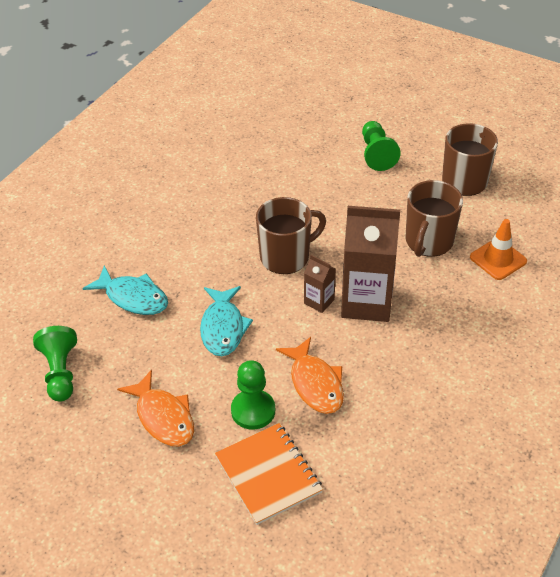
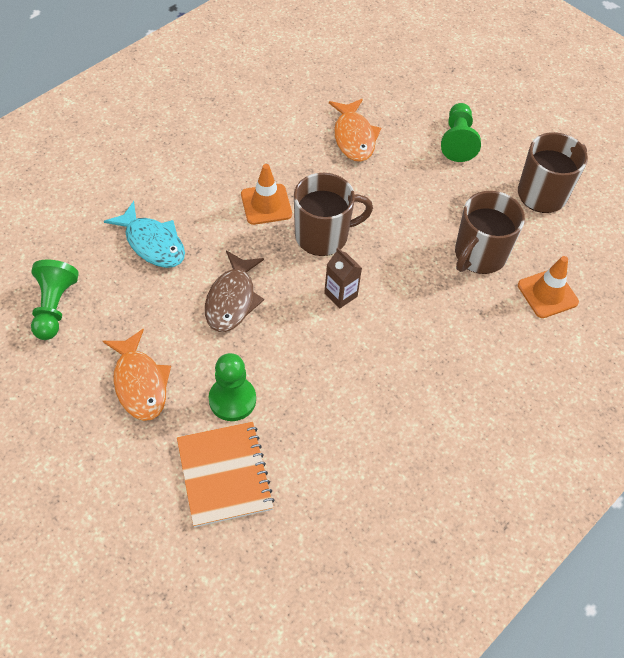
camera: 10 degrees right, 10 degrees up
(223, 328) = (232, 299): turquoise fish -> brown fish
(225, 242) = (266, 204): none -> orange traffic cone
(315, 383) = (306, 386): orange fish -> orange fish (353, 137)
(366, 302) = (390, 308): brown carton -> none

